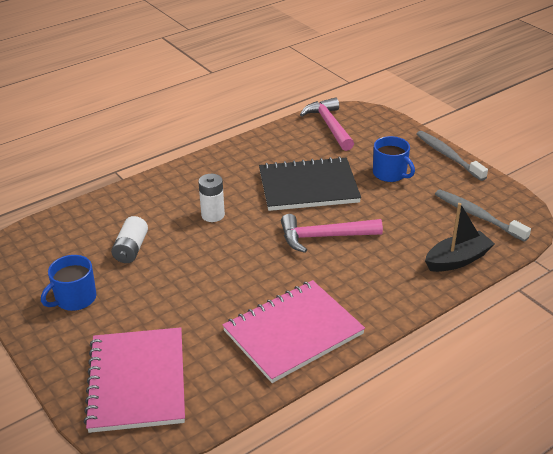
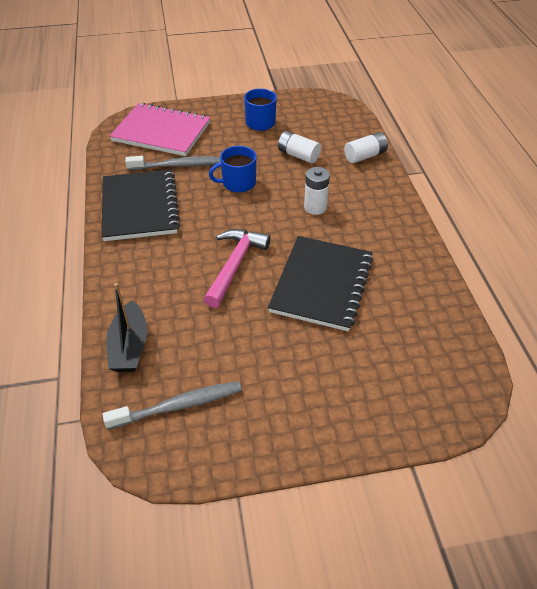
camera: 115 degrees right, 10 degrees up
(110, 206) = (365, 156): none -> white battery
(293, 332) = (139, 207): pink notebook -> black notebook
(329, 126) = (443, 353): pink hammer -> none
(390, 174) = (306, 364): blue mug -> blue mug (238, 183)
(448, 156) = (311, 447): grey toothbrush -> grey toothbrush (178, 165)

